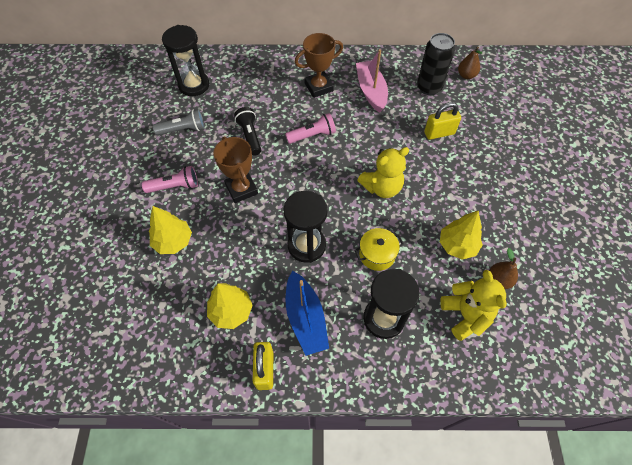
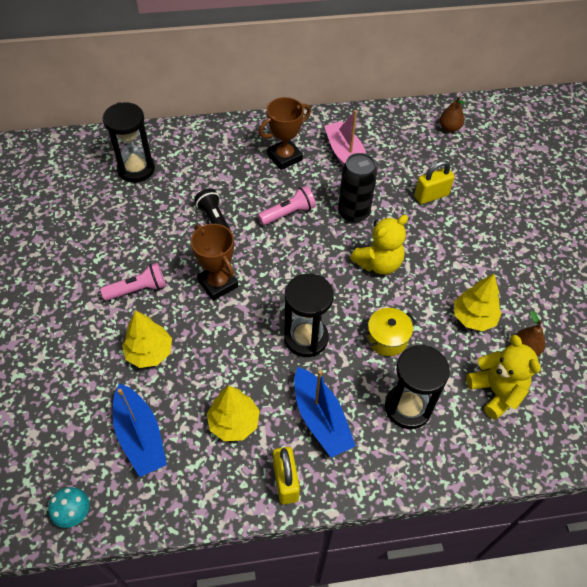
camera: 10 degrees left, 5 degrees down
(84, 371) = (74, 513): none -> turquoise mushroom
(151, 312) = (140, 436): none -> blue boat
(183, 130) = (134, 222): grey flashlight -> none
(429, 87) = (410, 145): black can -> black can (353, 213)

